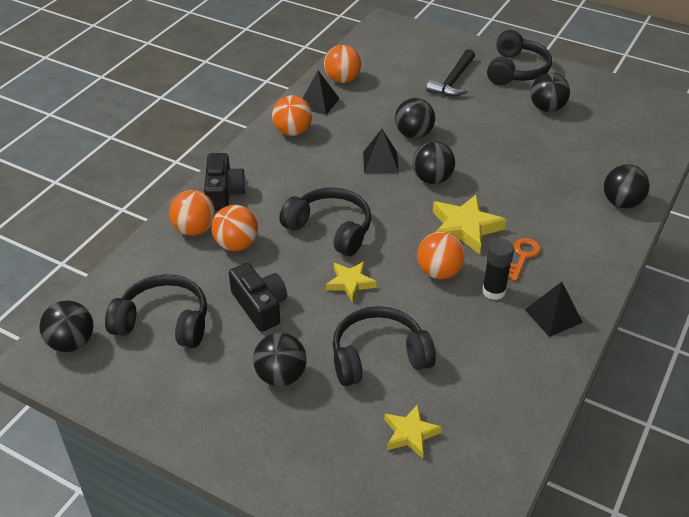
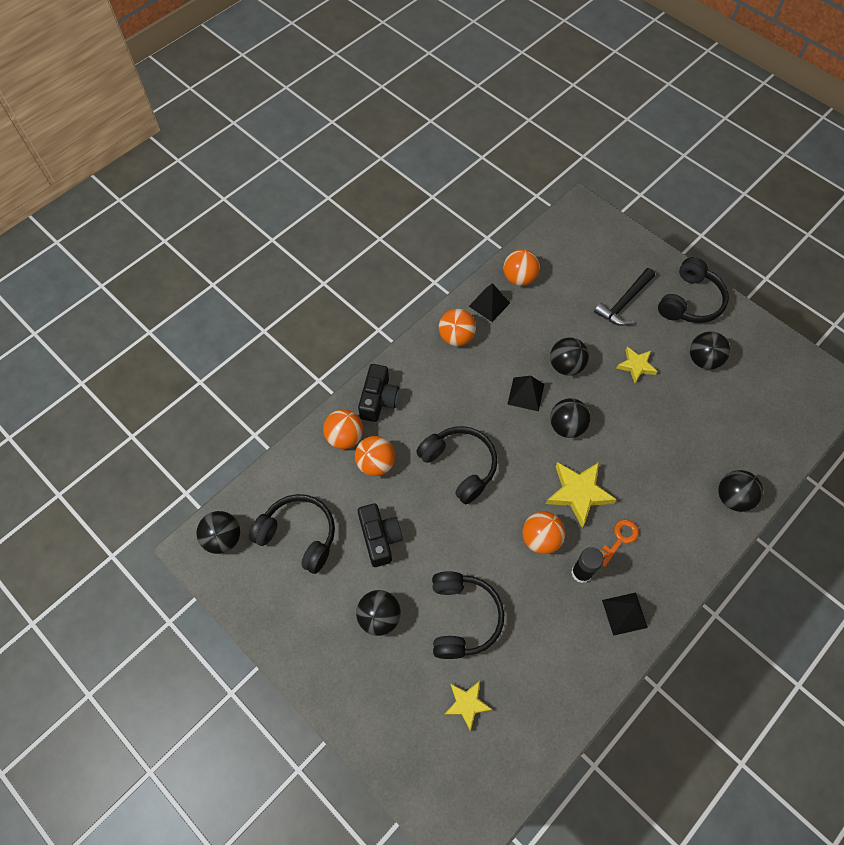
camera: 15 degrees right, 20 degrees up
(350, 283) = (461, 532): yellow star -> yellow star (636, 366)
(378, 356) = (463, 618): black headphones -> black headphones turned 90 degrees clockwise

